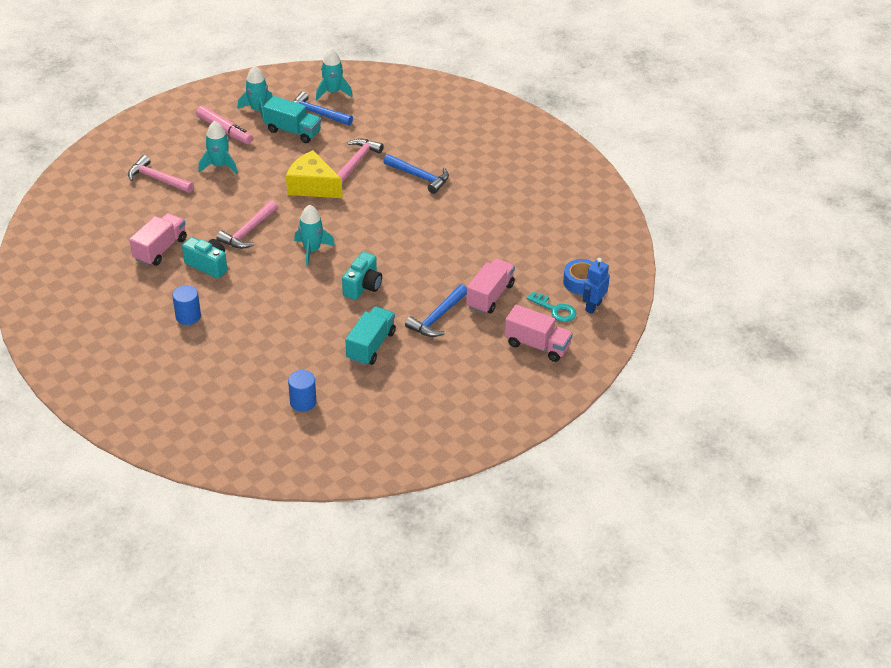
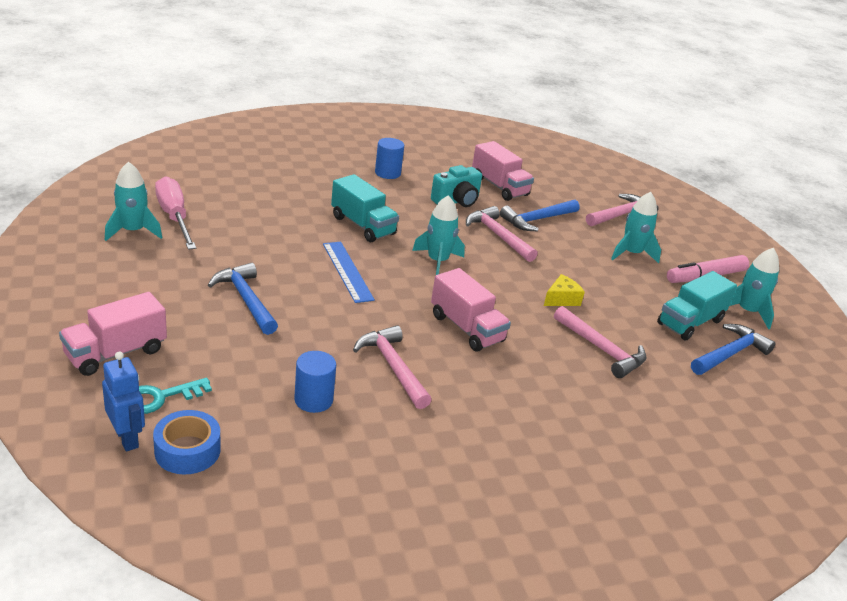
camera: 110 degrees right, 10 degrees down
(303, 402) = (212, 187): blue cylinder -> blue cylinder (313, 400)
(312, 186) = (561, 299): yellow cheese -> yellow cheese, size x0.51
(333, 92) = (785, 385): turquoise rocket -> turquoise rocket (133, 231)
(363, 286) = (347, 271): turquoise camera -> blue ruler
(367, 399) = (174, 217): none -> pink screwdriver
(371, 346) = (247, 244): turquoise truck -> turquoise truck (363, 225)
(420, 177) = (540, 390): blue hammer -> blue hammer (537, 220)
(448, 235) = (393, 367): none -> pink hammer
(490, 296) = (243, 353): pink truck -> pink truck (466, 328)

